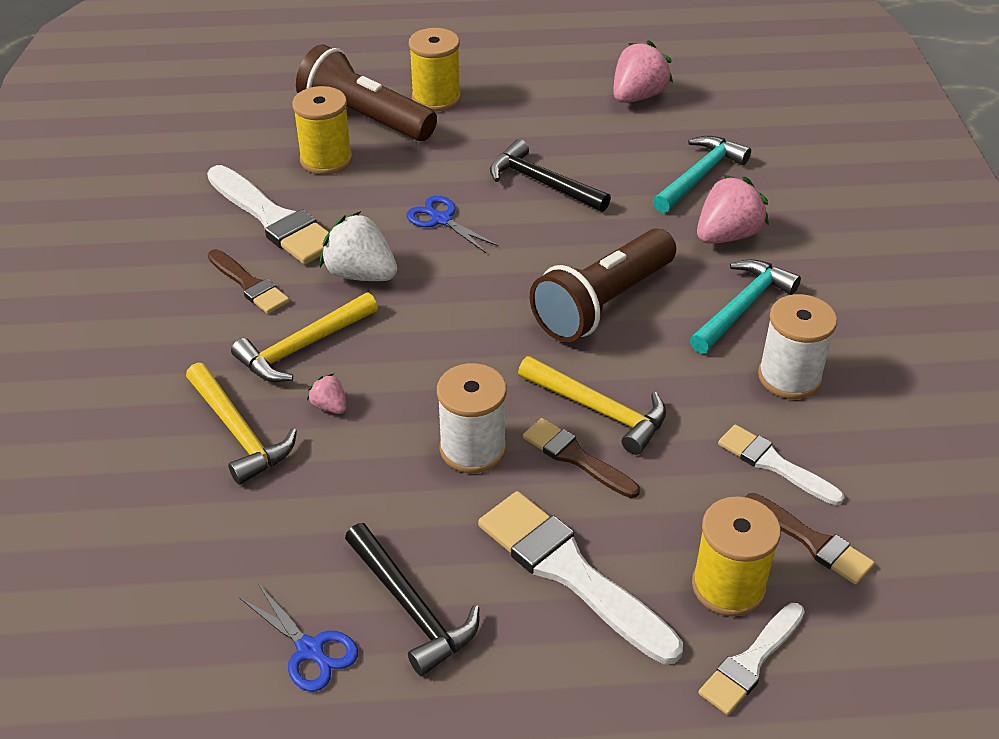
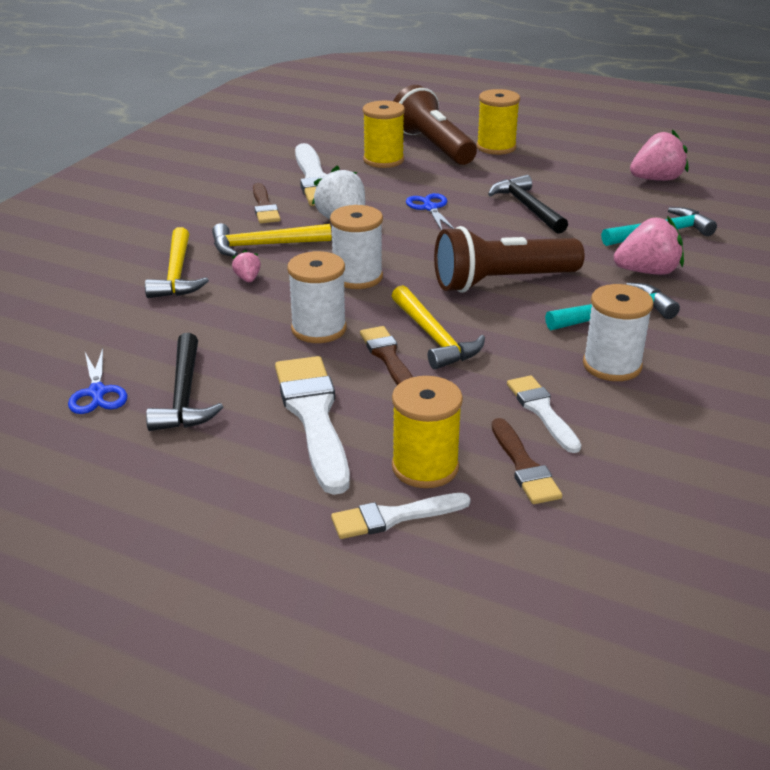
camera: 30 degrees right, 10 degrees down
(449, 355) = (357, 277): none -> white spool

